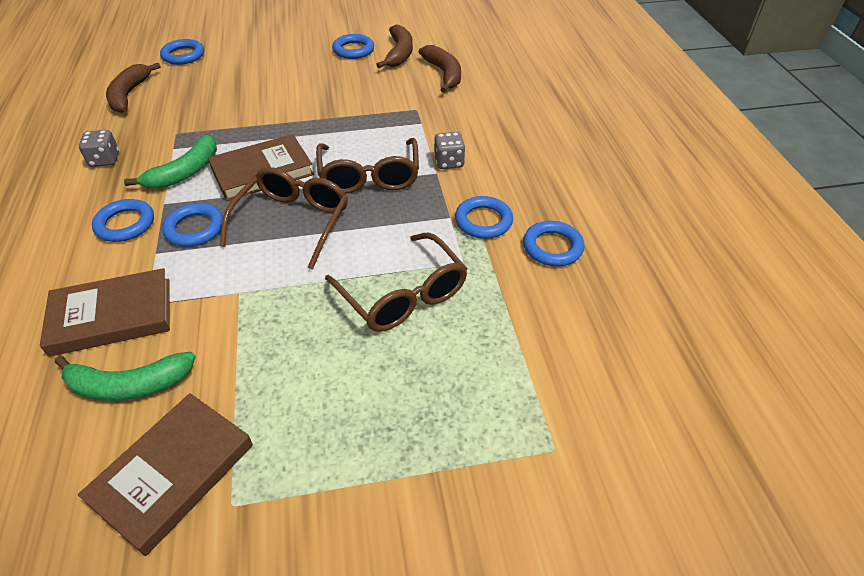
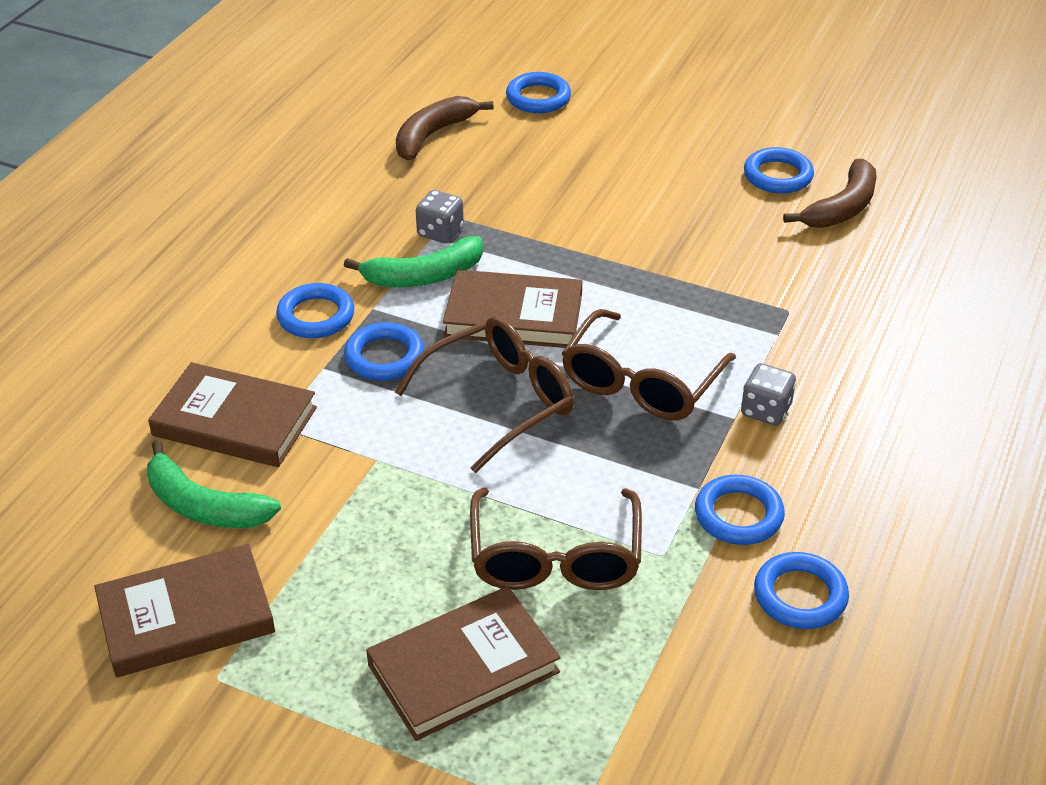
camera: 35 degrees right, 5 degrees down
(104, 160) = (347, 220): grey dice -> grey dice (440, 232)
(404, 393) = (463, 668): none -> brown book
(444, 74) = (881, 268): brown banana -> none

